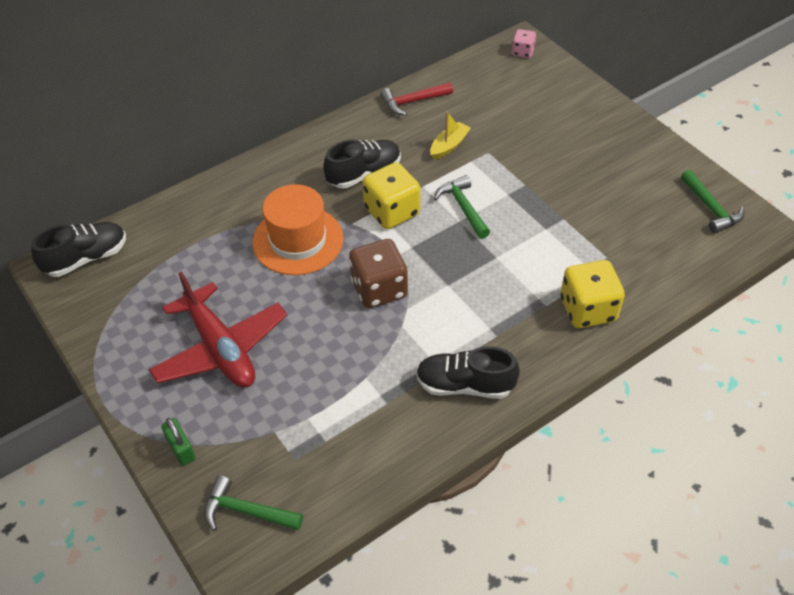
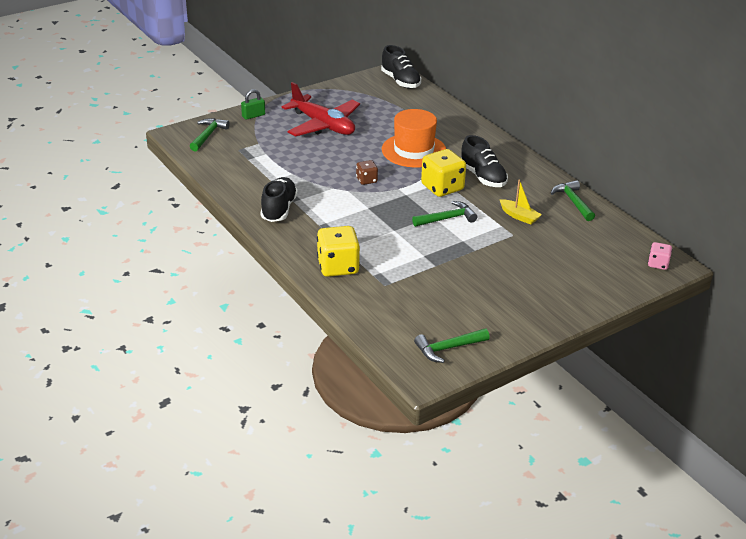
camera: 90 degrees right, 15 degrees down
(220, 348) = (323, 125): red plane -> red plane turned 105 degrees counterclockwise
(379, 289) = (366, 180): brown dice -> brown dice, size x0.53
(412, 102) = (573, 201): red hammer -> green hammer

